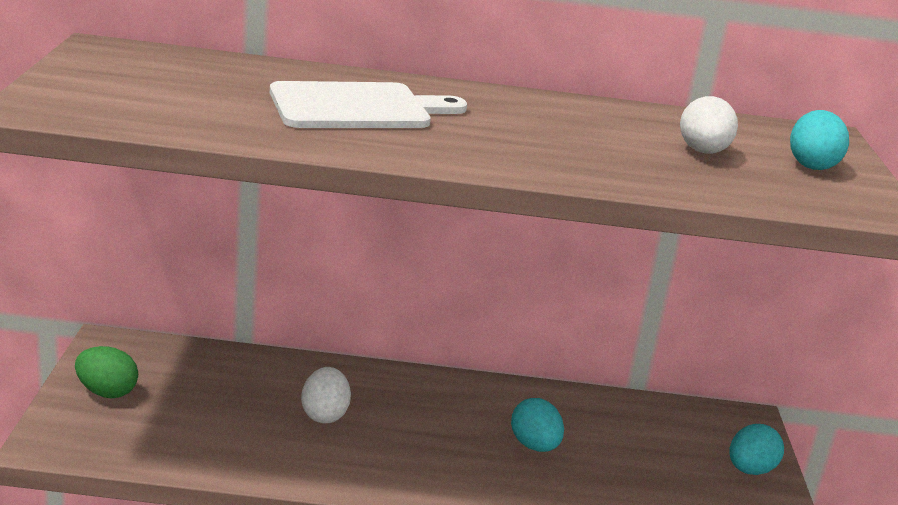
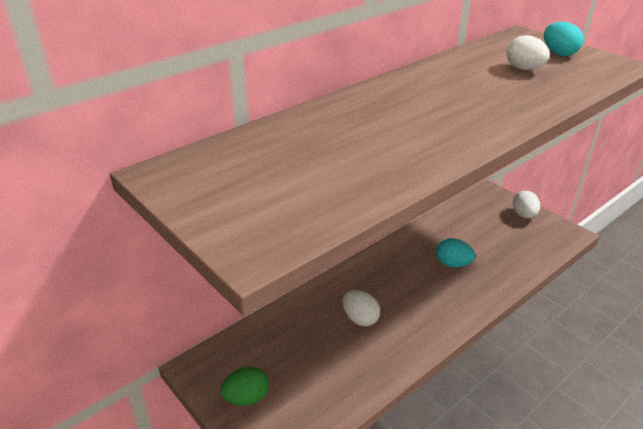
camera: 40 degrees left, 10 degrees up
(356, 107) = (376, 130): white cutting board -> none
(750, 470) = (523, 215): turquoise egg -> white egg

